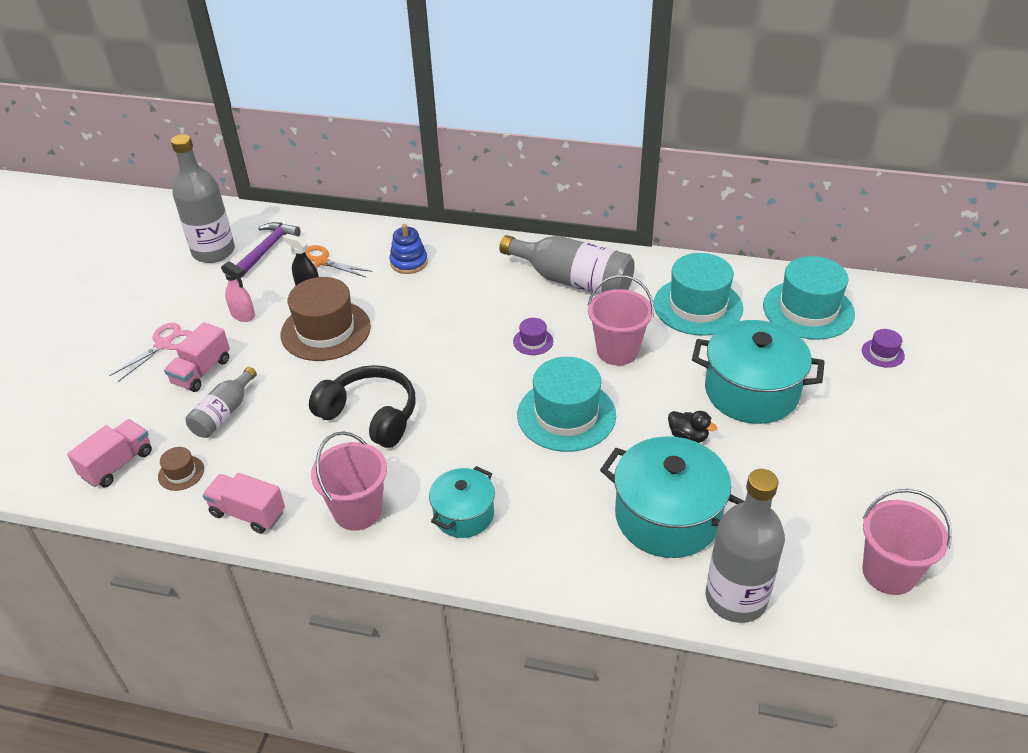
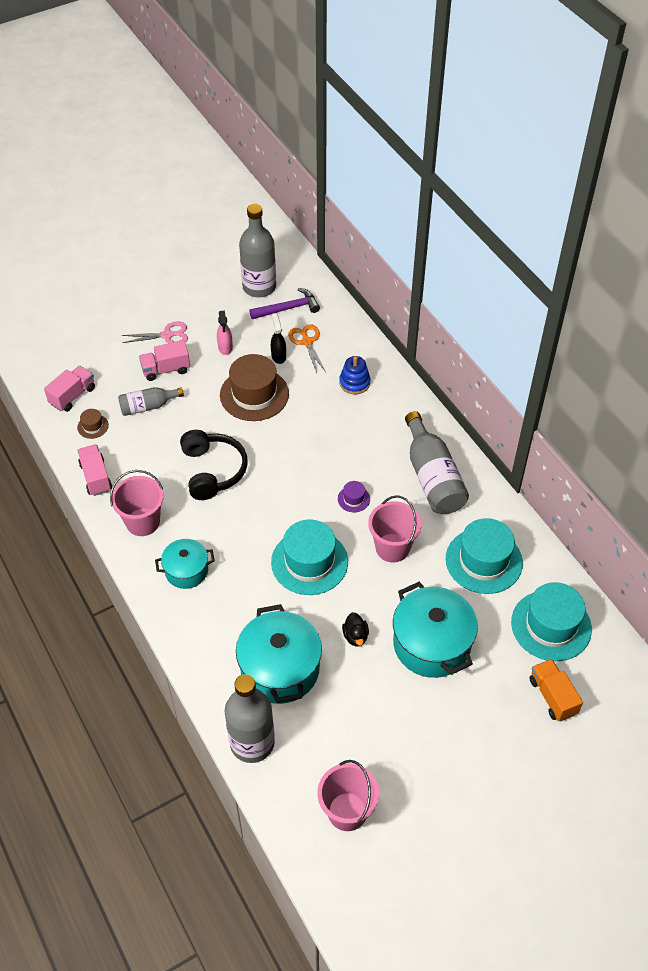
camera: 45 degrees right, 10 degrees up
(118, 464) = (72, 396): pink truck -> pink truck turned 45 degrees counterclockwise
(882, 353) = (552, 696): purple hat -> orange truck

